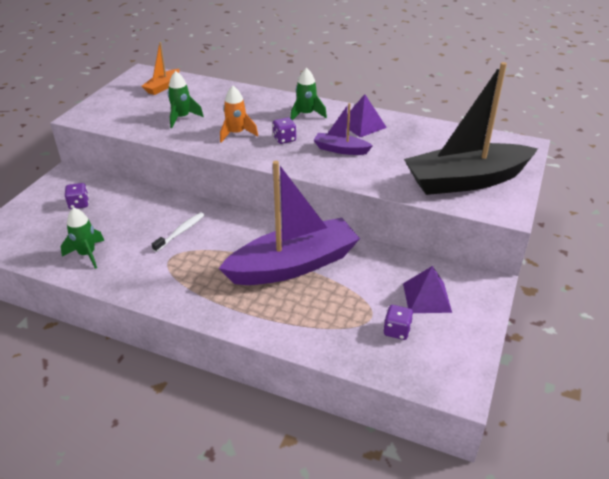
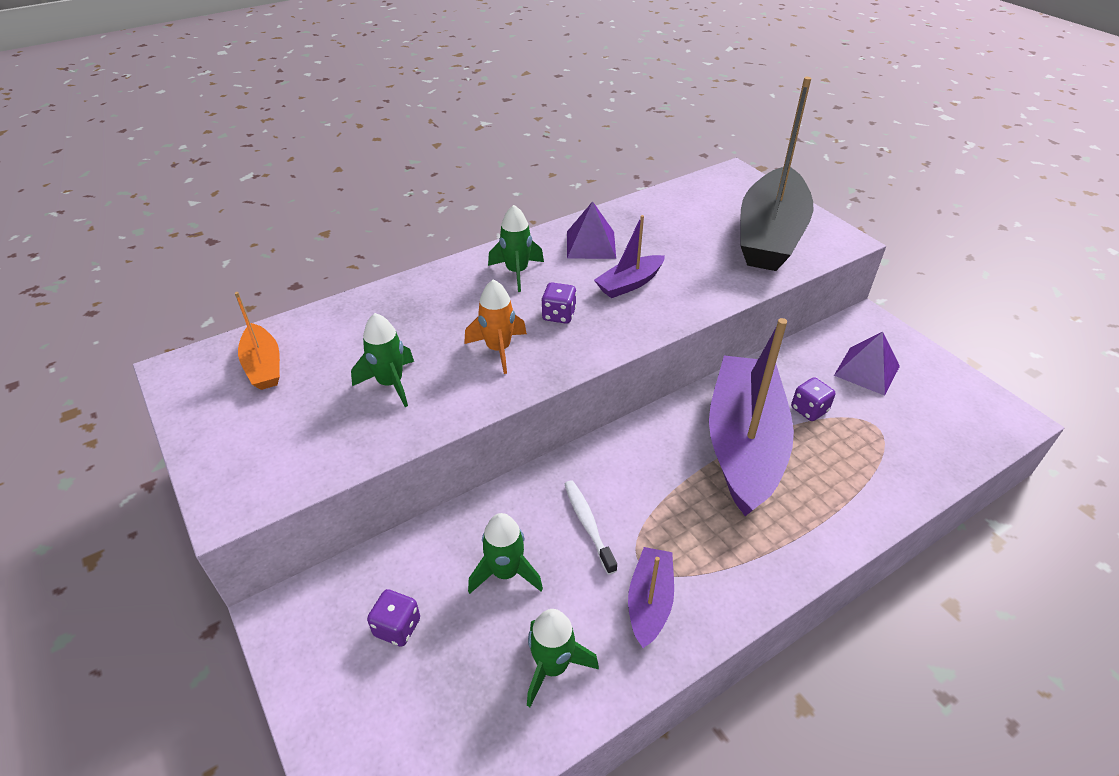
camera: 55 degrees left, 5 degrees up
(130, 220) = (505, 572): none -> green rocket
(146, 270) = (649, 602): none -> purple boat
(397, 331) = (908, 418): purple dice -> purple dice (809, 410)

